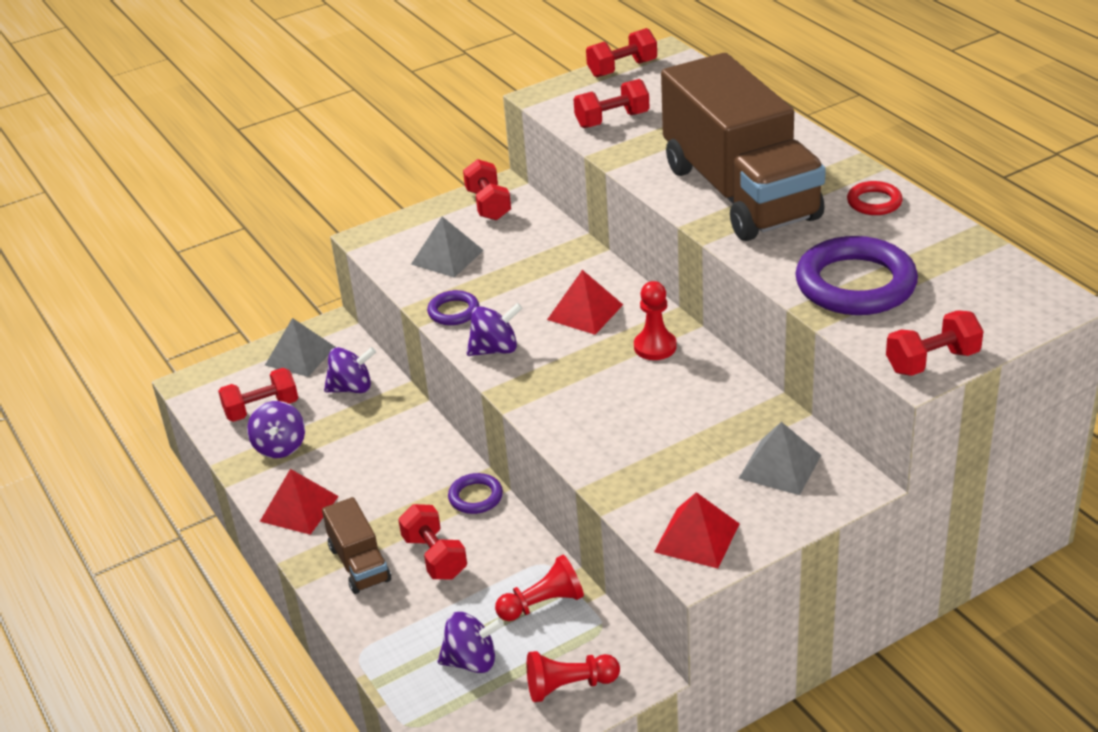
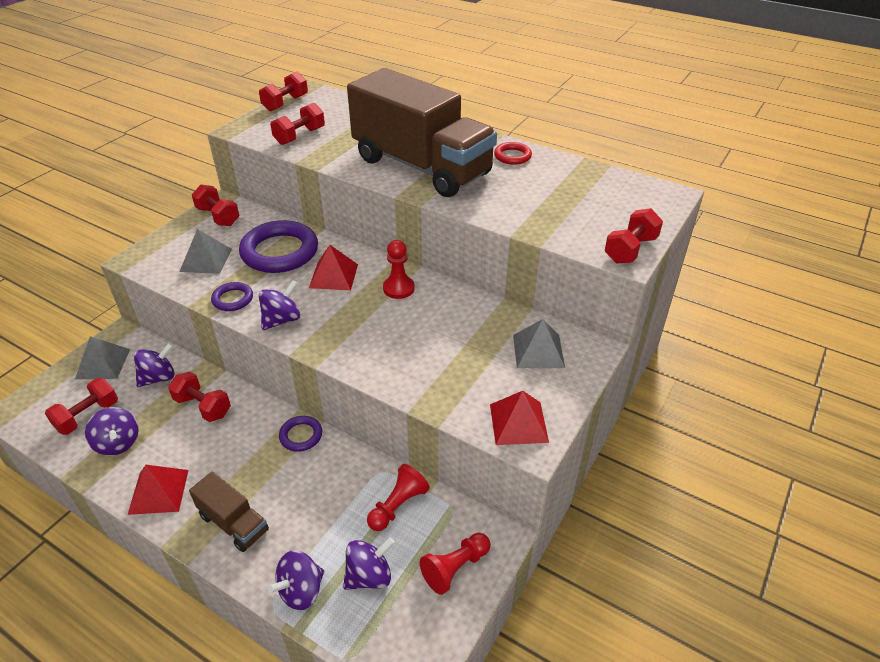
camera: 30 degrees left, 5 degrees up
(394, 650) = (301, 591): none -> purple spinning top
(435, 557) = (293, 495): red dumbbell -> red dumbbell (203, 406)
(855, 284) = (542, 210): purple ring -> purple ring (280, 252)

